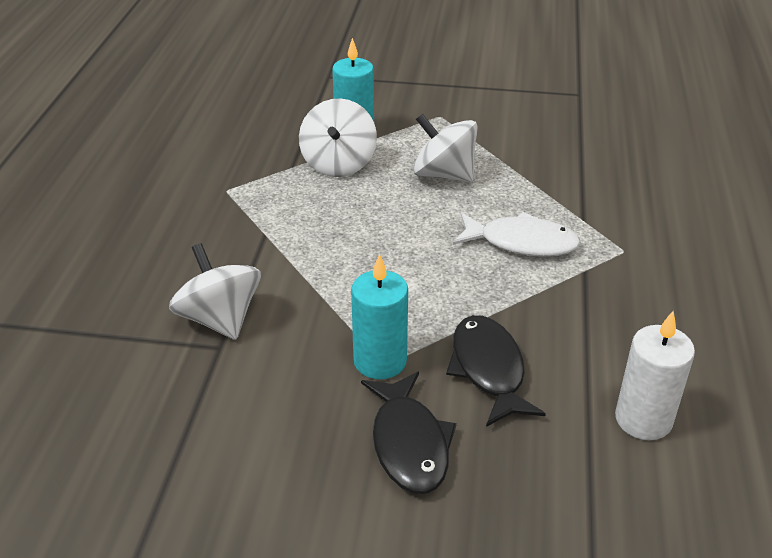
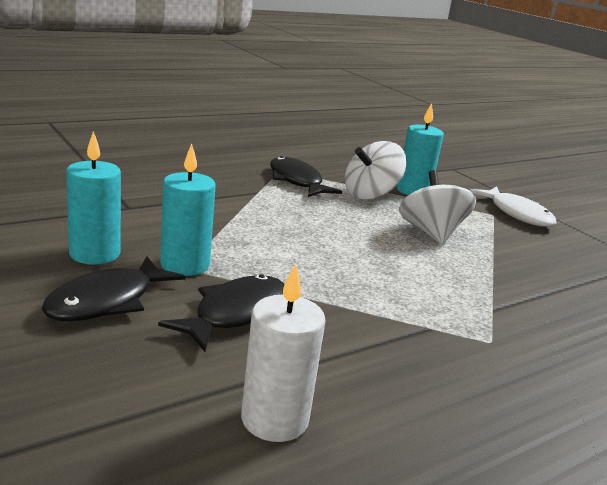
camera: 45 degrees right, 15 degrees down
(220, 319) = (155, 200): white spinning top -> none
(264, 194) = (297, 181): none -> black fish
(308, 416) = (94, 254): none -> turquoise candle
(521, 243) = (411, 287): white fish -> white fish (517, 214)

